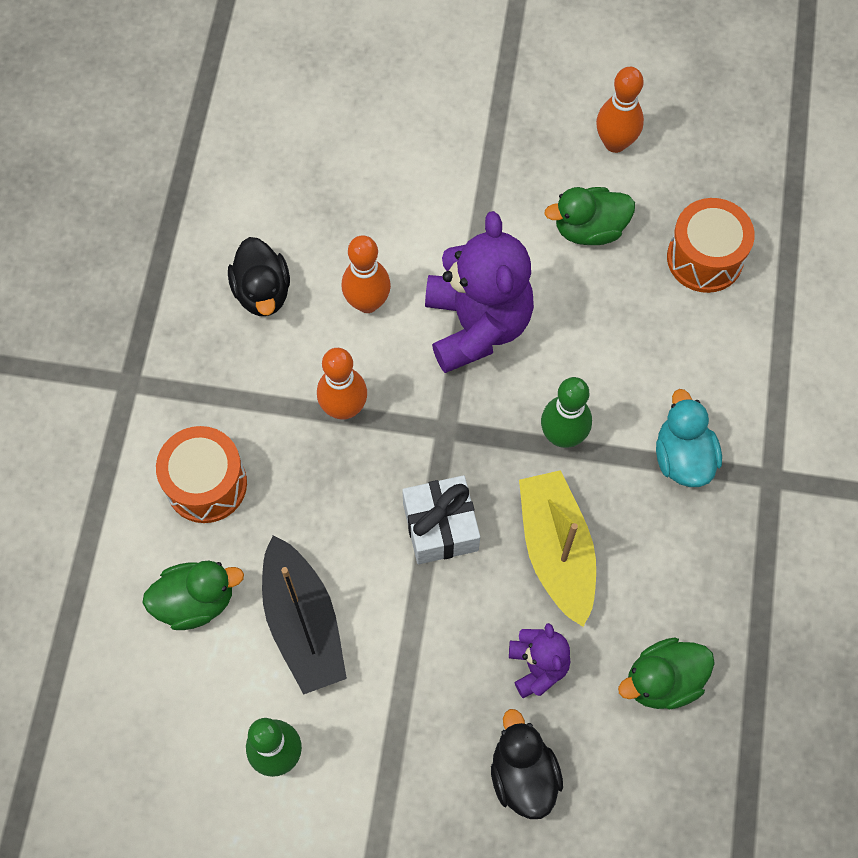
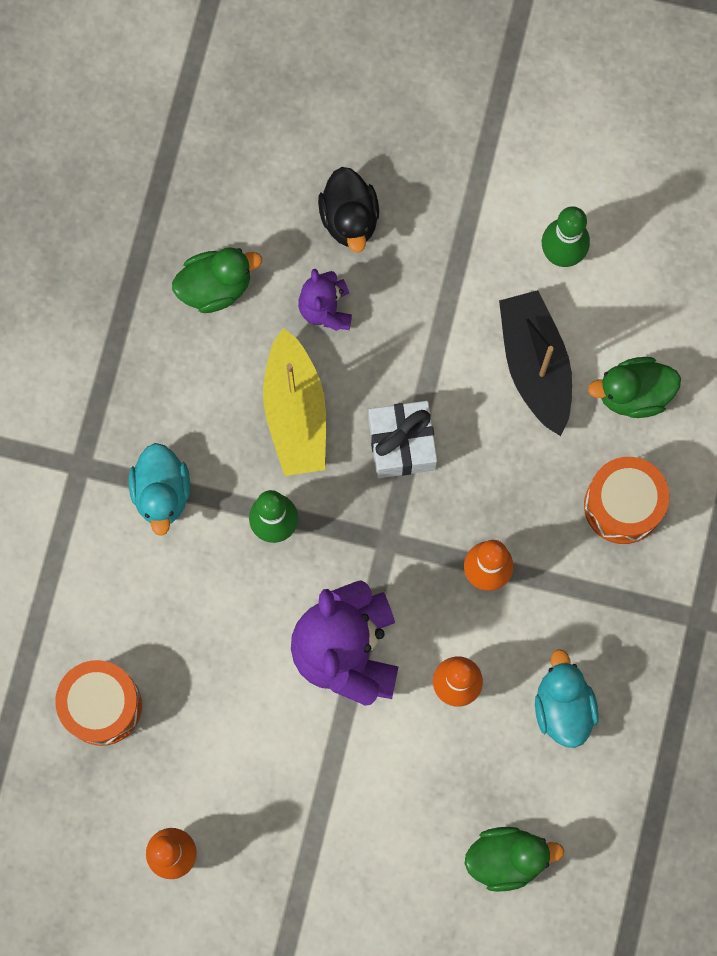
camera: 175 degrees left, 10 degrees up
(262, 292) = (563, 707): black duck -> turquoise duck
(589, 229) = (217, 750): green duck -> green duck (506, 858)

